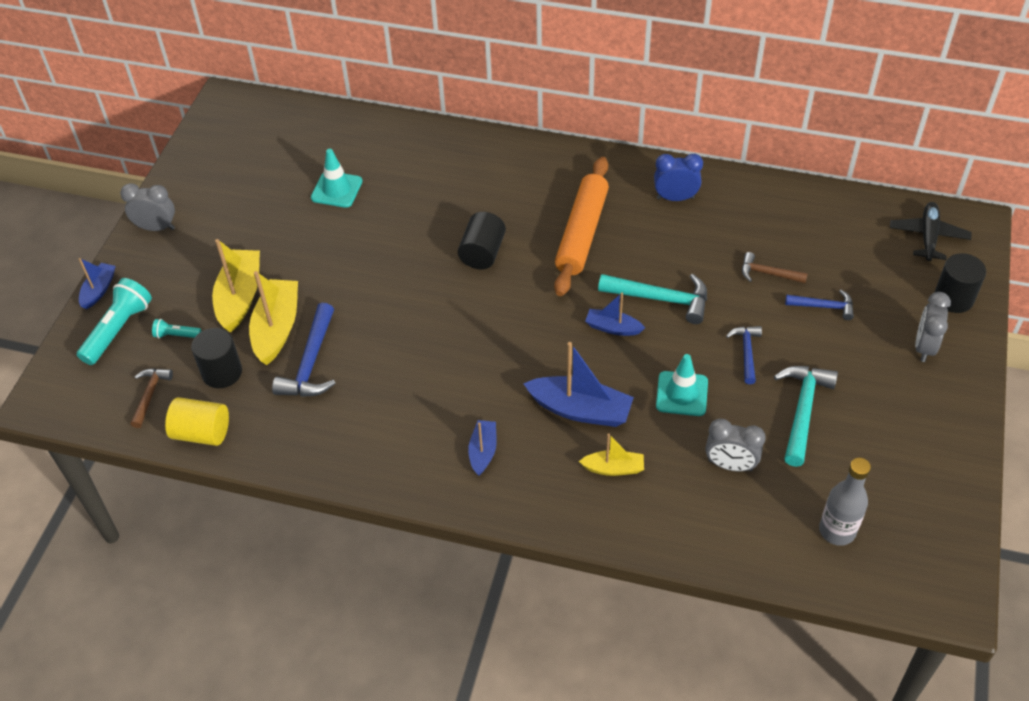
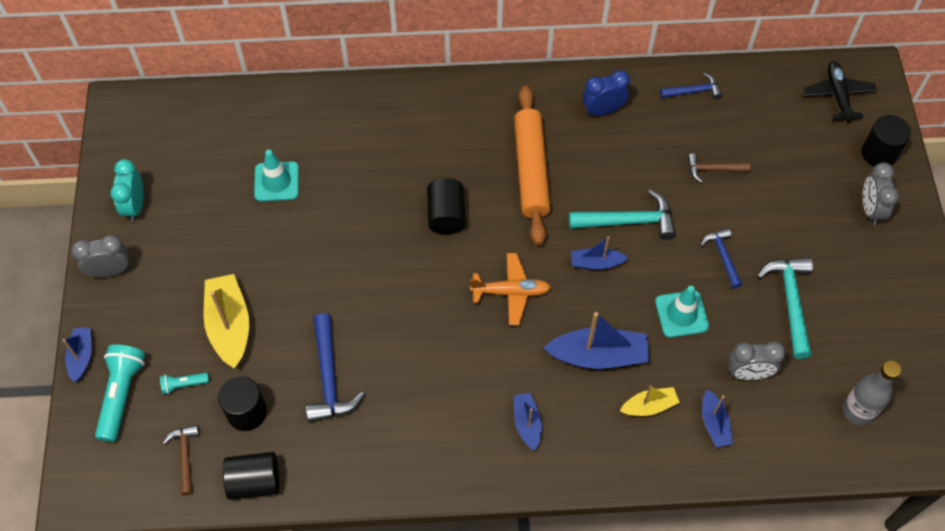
camera: 20 degrees left, 10 degrees up
(202, 181) = (135, 206): none -> turquoise clock
(202, 433) = (254, 482): yellow cylinder -> black cylinder
(277, 328) = (280, 350): yellow boat -> none
(517, 333) = (511, 292): none -> orange plane
(675, 502) = (714, 423): none -> blue boat
(823, 306) = (772, 191): blue hammer -> blue hammer (693, 91)

